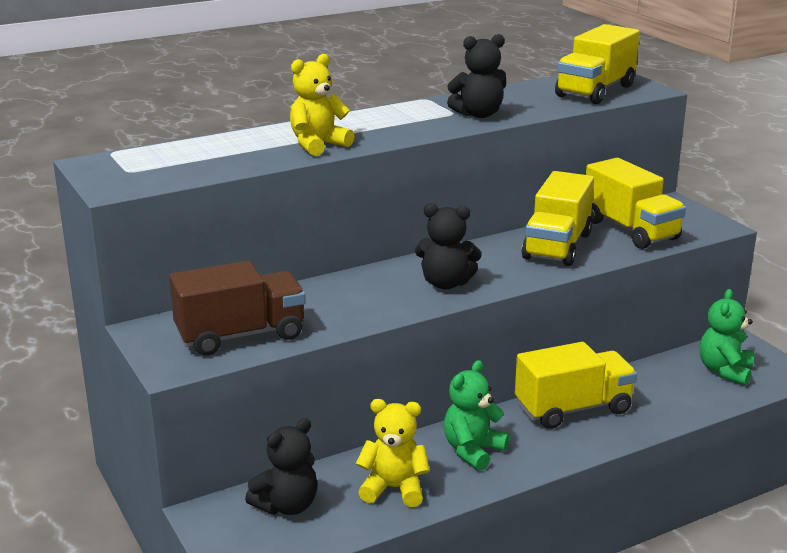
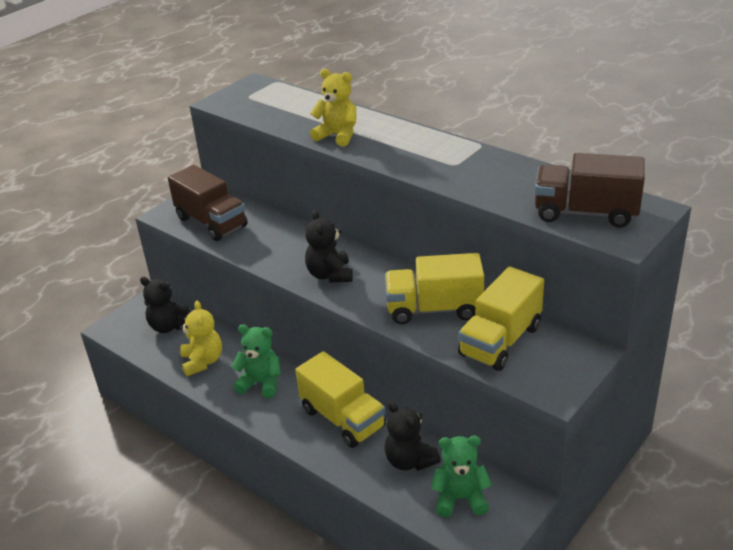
camera: 70 degrees right, 10 degrees up
(478, 114) = (461, 175): black teddy bear -> black teddy bear (410, 461)
(595, 91) = (586, 213): yellow truck -> brown truck

